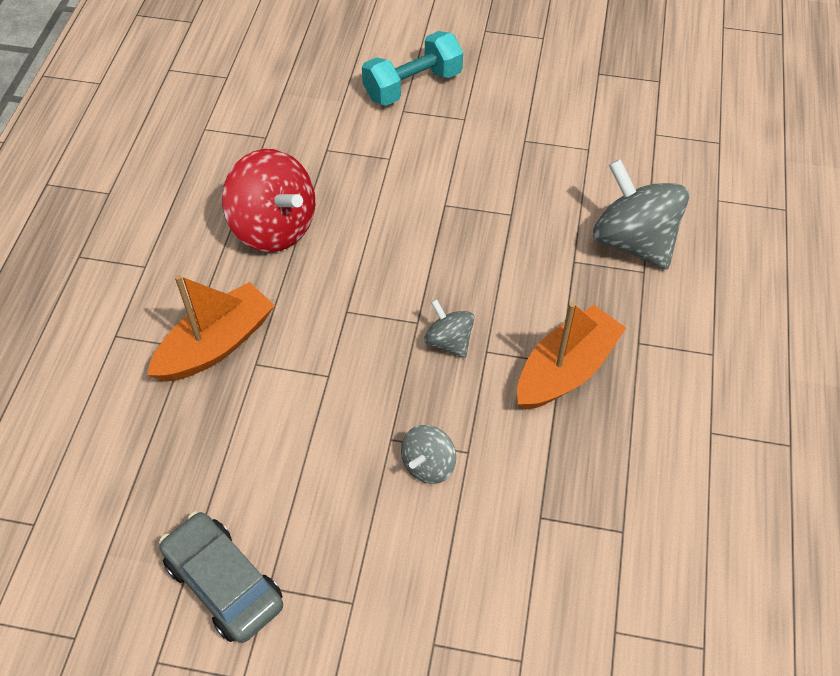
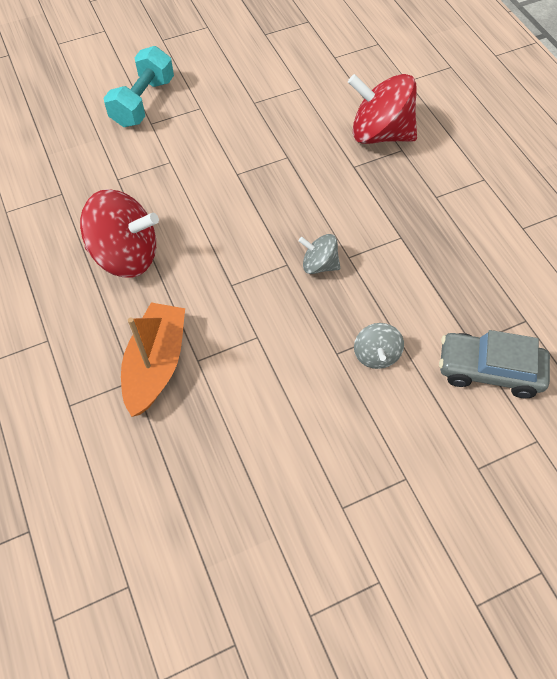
camera: 35 degrees left, 5 degrees up
(224, 583) = (310, 527): grey car -> grey car (489, 370)
(566, 370) = (408, 239): orange boat -> none
(633, 242) = (380, 134): grey spinning top -> red spinning top

